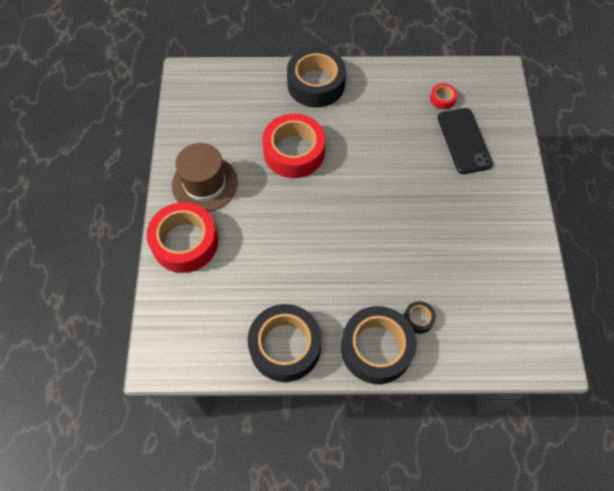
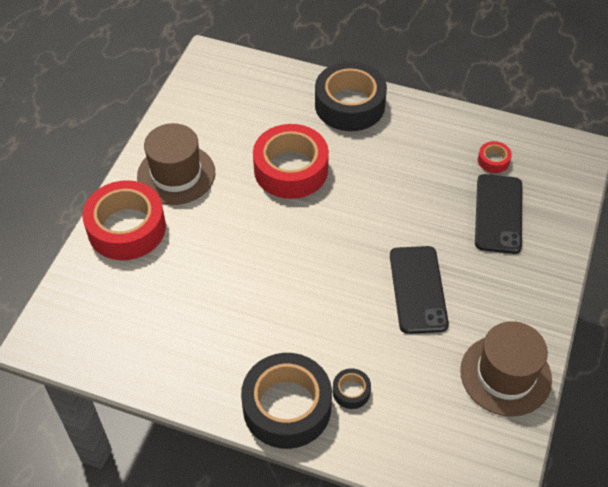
camera: 20 degrees right, 10 degrees down
(285, 346) = (184, 370): black tape -> none
(432, 220) = (418, 289): none -> black phone
(522, 267) = (505, 375): none -> brown hat

